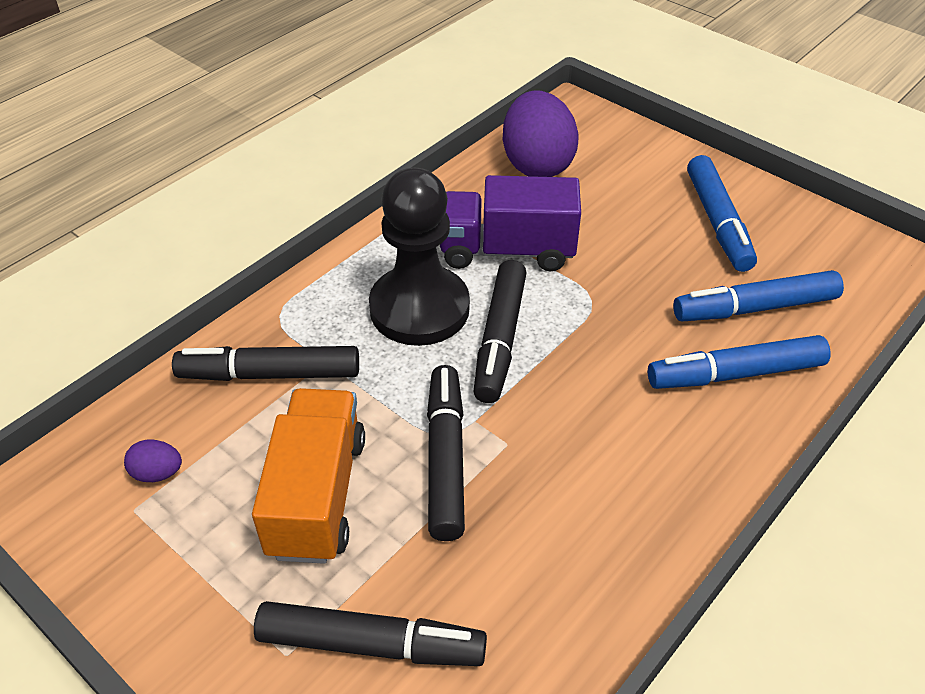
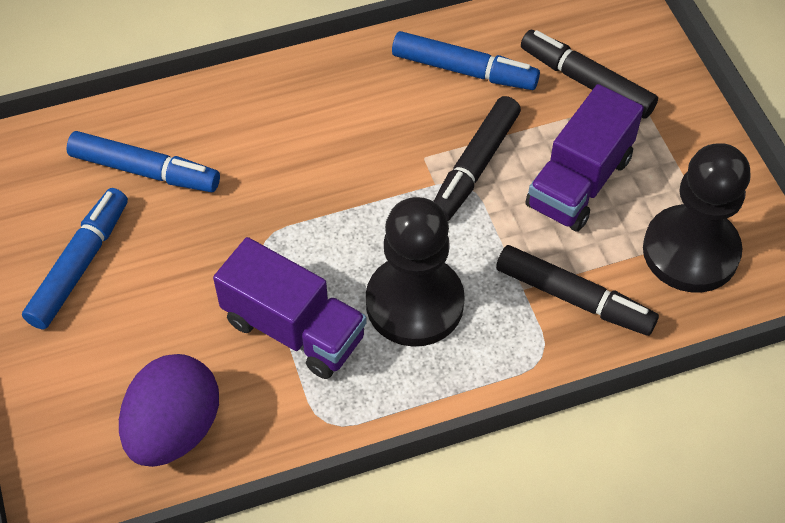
camera: 150 degrees left, 10 degrees up
(157, 473) = (690, 251): purple egg -> black pawn
(317, 495) = (579, 182): orange truck -> purple truck
(499, 339) = (368, 241): black marker -> none
(735, 373) = (218, 129): blue marker -> blue marker (464, 70)

